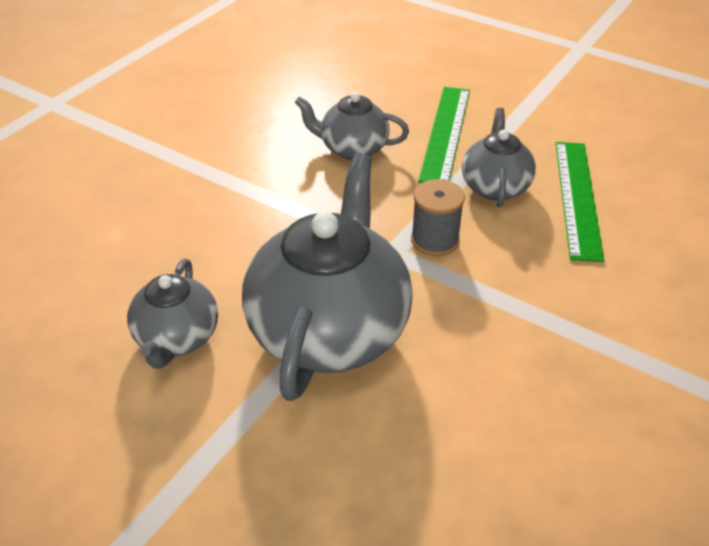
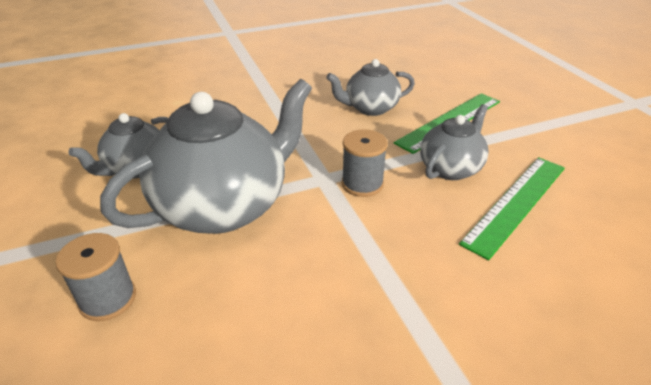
camera: 35 degrees right, 5 degrees down
(331, 479) = (108, 299): none -> grey spool
(352, 149) = (370, 108): grey teapot -> grey teapot turned 60 degrees counterclockwise

